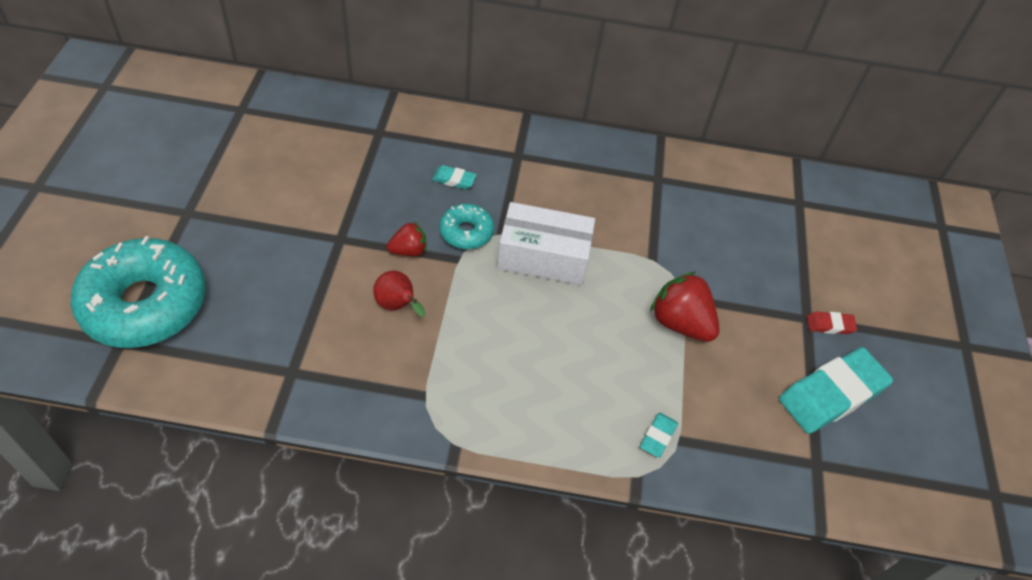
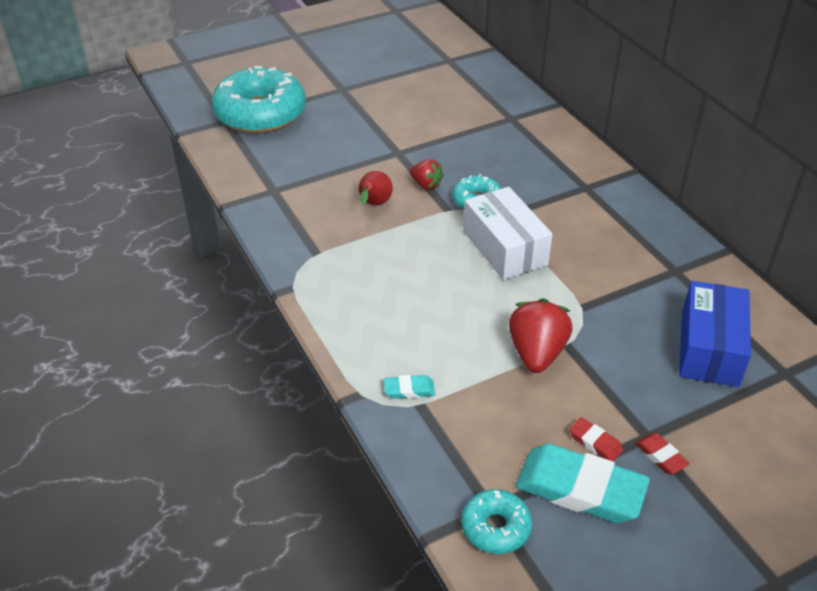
camera: 60 degrees right, 10 degrees down
(454, 180) = (517, 171): turquoise eraser -> none
(749, 222) = (709, 348): none -> blue box
(794, 353) = (595, 442): none -> red eraser
(837, 474) = (495, 527): none -> turquoise donut

